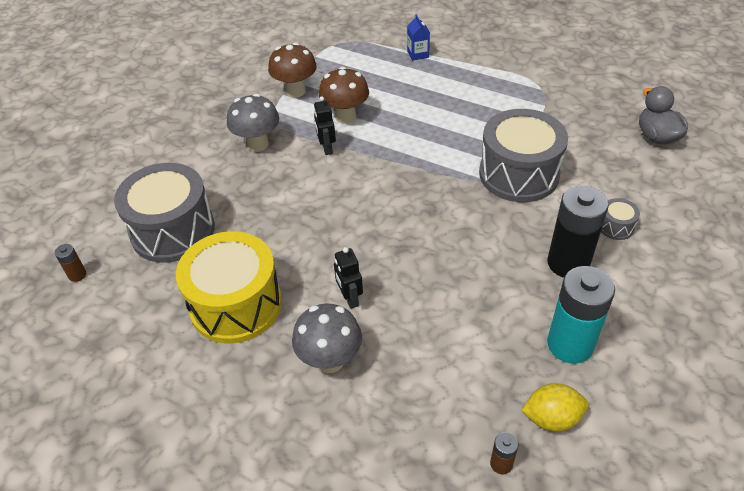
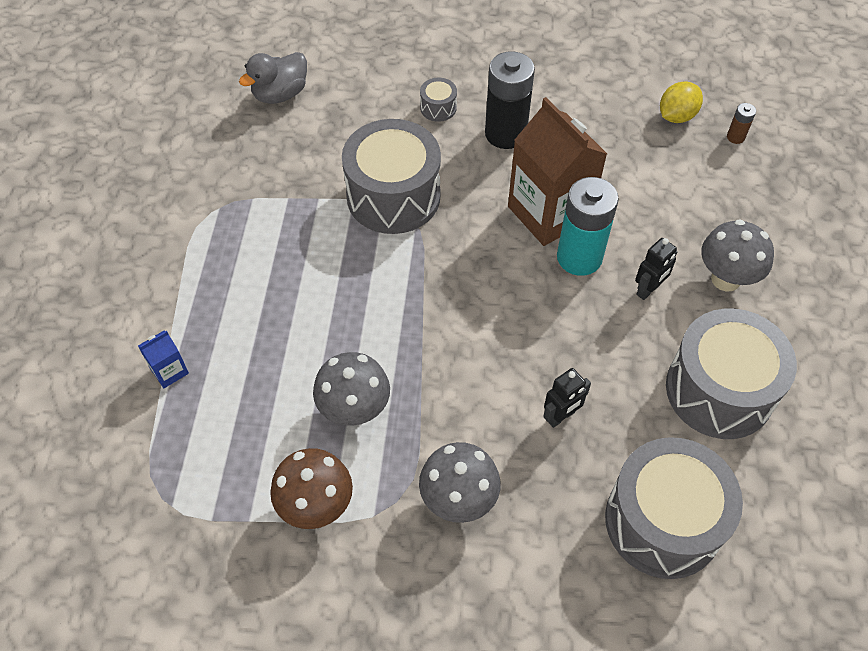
camera: 115 degrees left, 10 degrees up
(77, 275) = (792, 596): brown battery -> none
(236, 305) = (719, 390): yellow drum -> grey drum
(326, 148) = (430, 407): black robot -> black robot (561, 416)
(345, 117) = (354, 410): brown mushroom -> grey mushroom
(461, 262) = (549, 213): none -> brown carton
(551, 418) = (676, 116): yellow lemon -> yellow lemon turned 75 degrees clockwise
(570, 344) = (599, 117): turquoise battery -> turquoise battery (579, 257)

